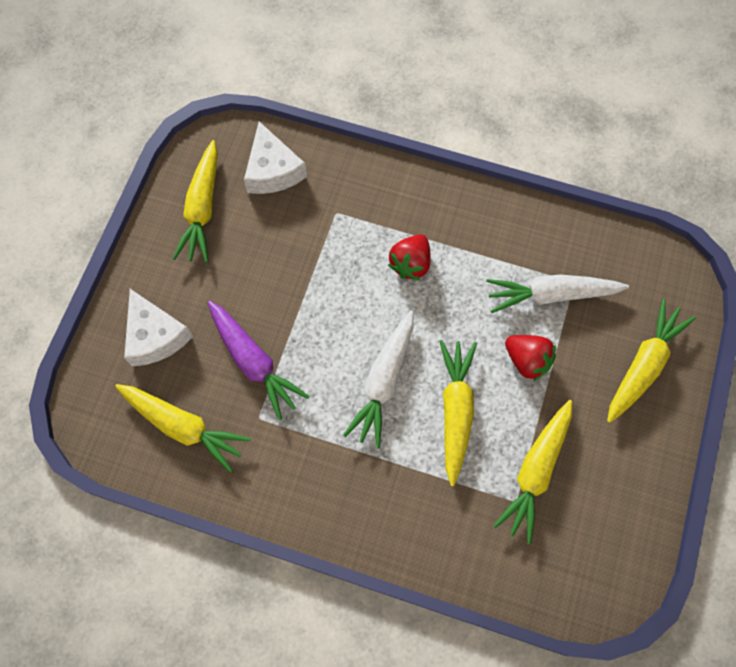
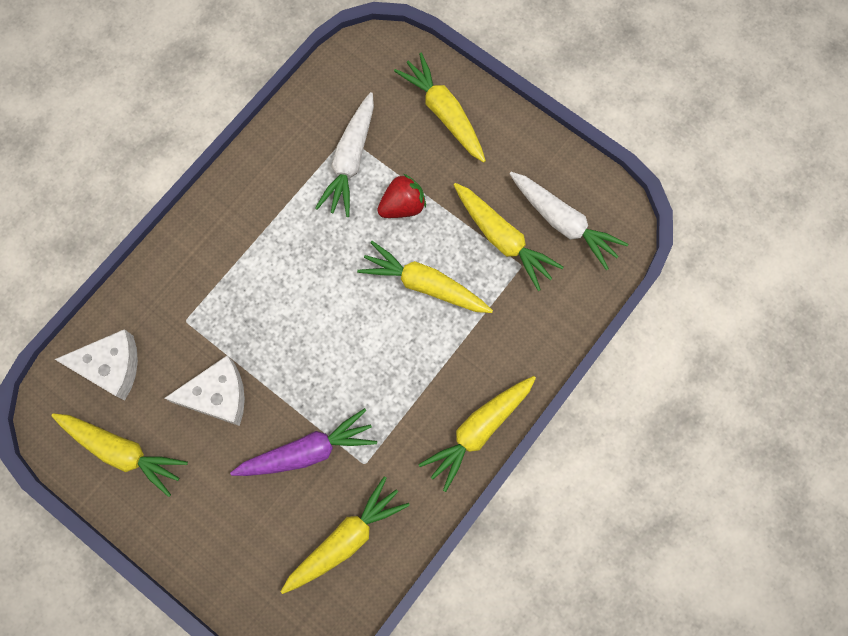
camera: 70 degrees left, 5 degrees up
(155, 336) = (242, 540): white cheese -> white cheese (218, 395)
(328, 516) = (478, 430): none -> yellow carrot
(383, 382) = (374, 337): white carrot -> white carrot (563, 222)
(410, 264) = (268, 271): red strawberry -> none

